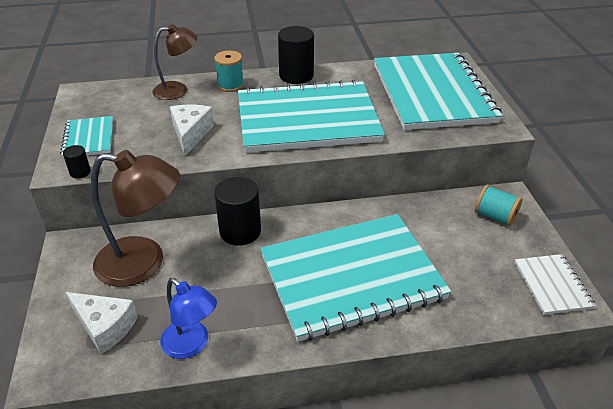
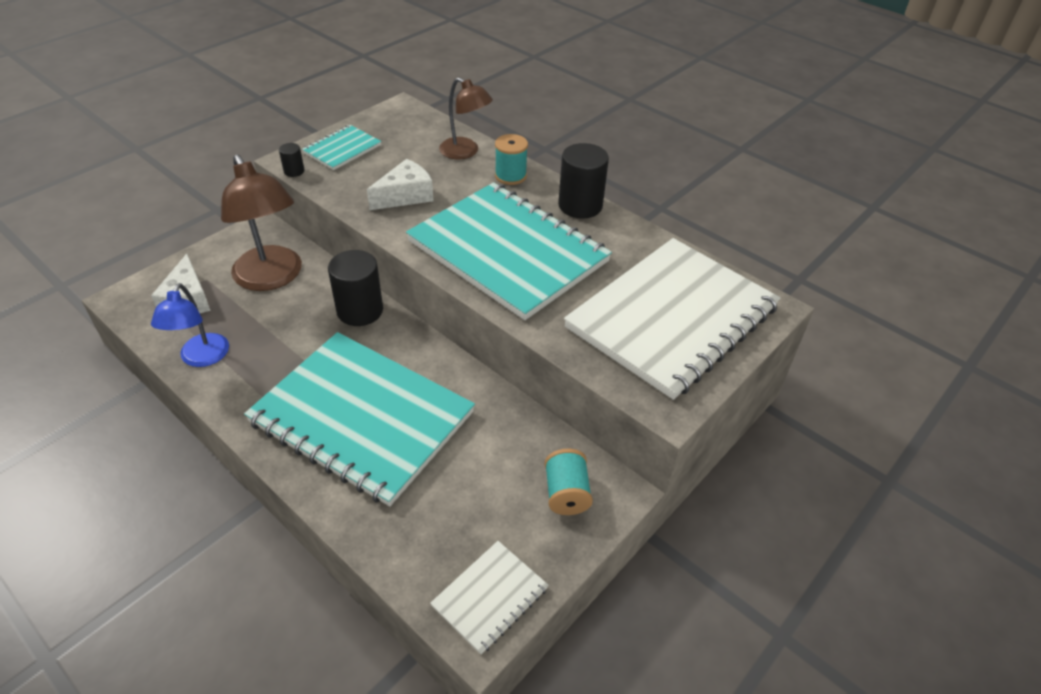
camera: 50 degrees right, 5 degrees up
(432, 93) = (671, 317): turquoise notebook -> white notebook

